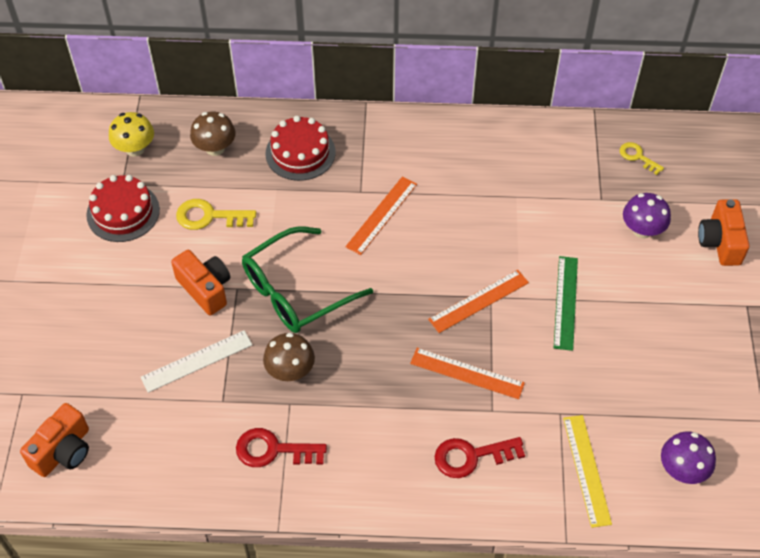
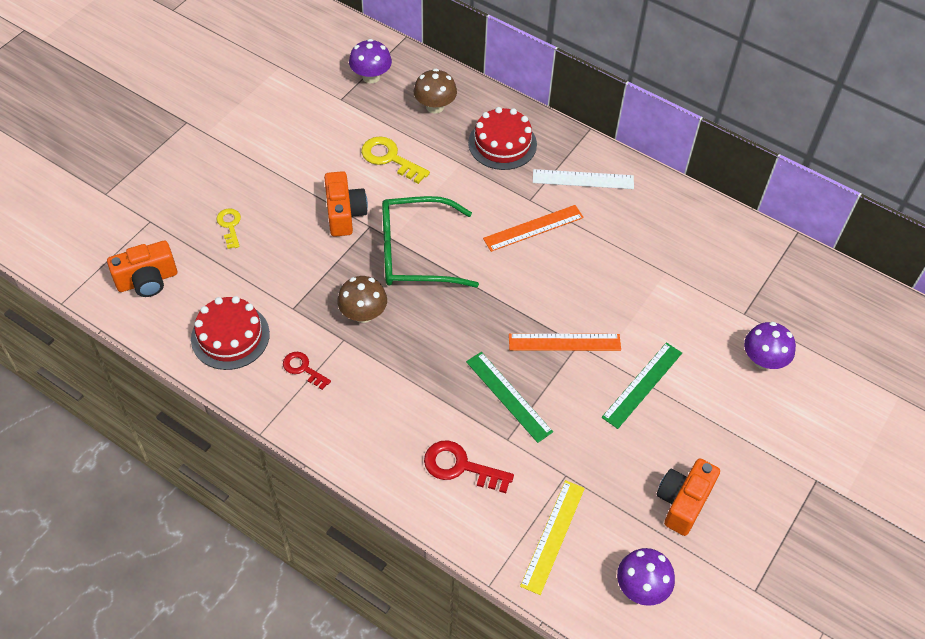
camera: 30 degrees right, 0 degrees up
(123, 212) = (325, 121): red cake -> red cake (230, 336)
(135, 149) = (371, 76): yellow mushroom -> purple mushroom
(196, 361) = (296, 266): white ruler -> white ruler (583, 179)
(273, 450) = (303, 368): red key -> red key, size x0.63
(467, 373) = (509, 396): orange ruler -> green ruler
(637, 157) = (808, 294): yellow key -> yellow key (230, 225)
(720, 242) = (833, 410): orange camera -> orange camera (683, 502)

